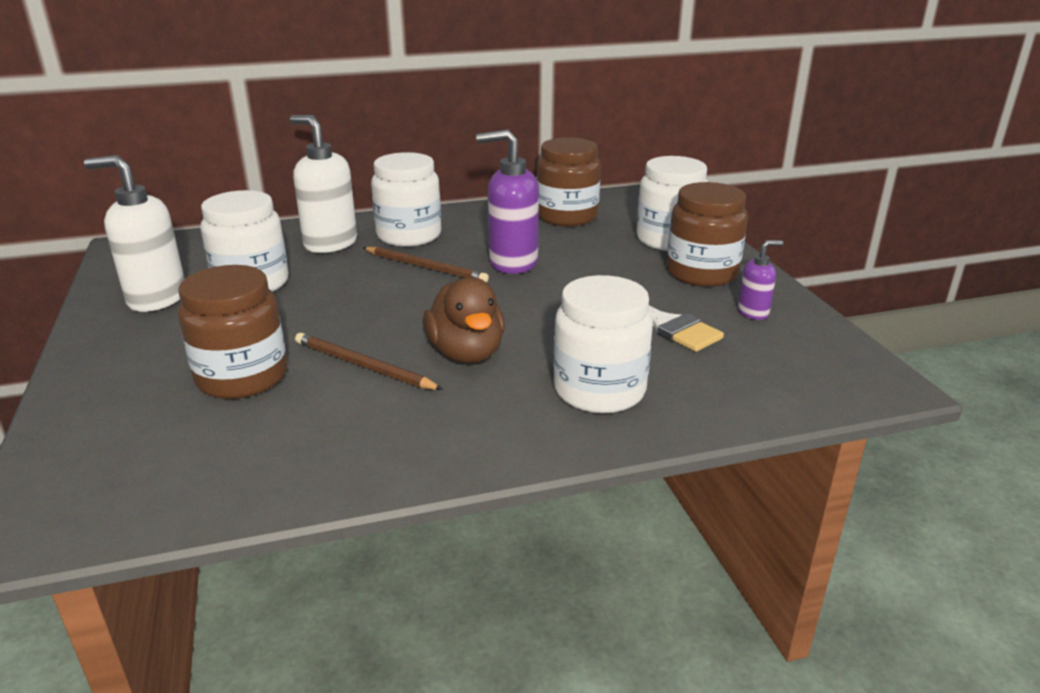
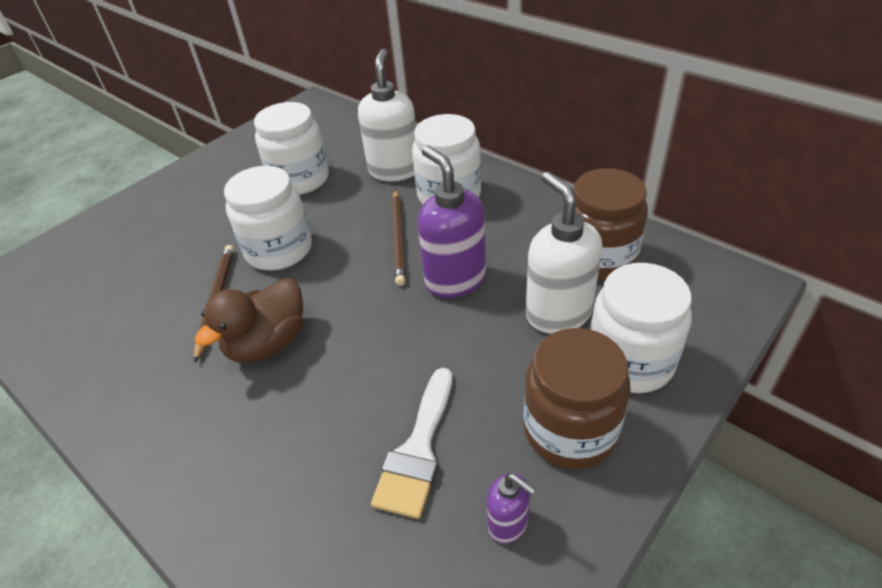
camera: 60 degrees right, 15 degrees up
(156, 298) = (249, 160): white soap dispenser -> white soap dispenser (558, 313)
(242, 377) = (171, 257): brown jar -> none
(599, 390) = (254, 462): white jar -> white jar (279, 250)

